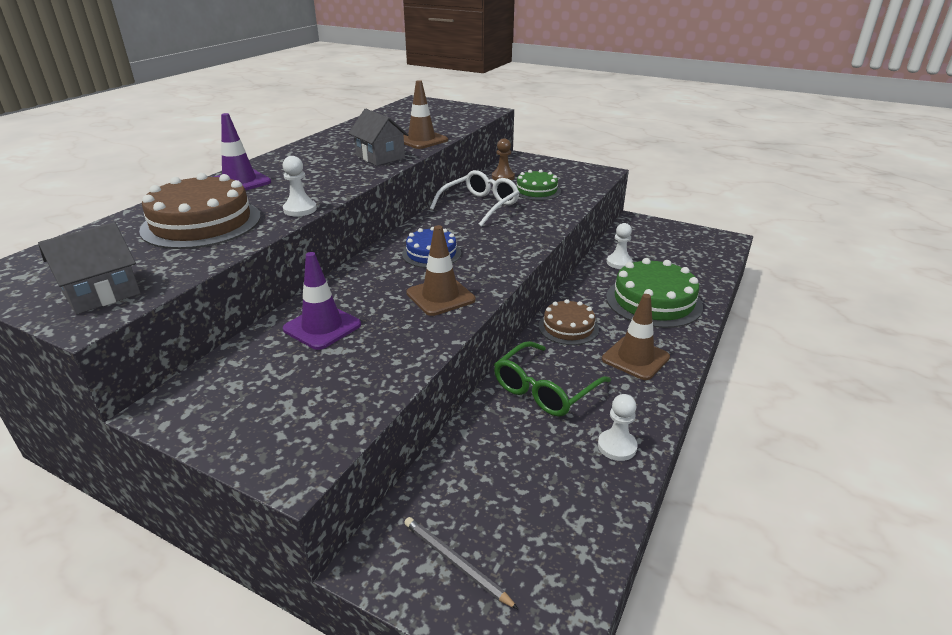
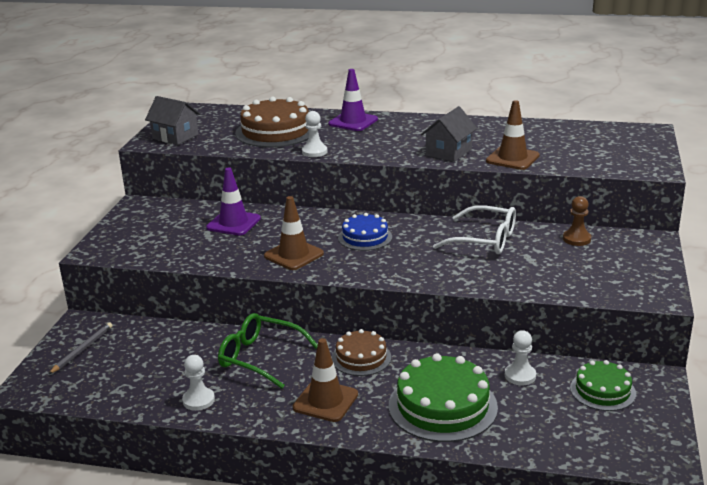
camera: 75 degrees right, 5 degrees down
(536, 190) = (554, 263): green cake -> green cake (602, 390)

